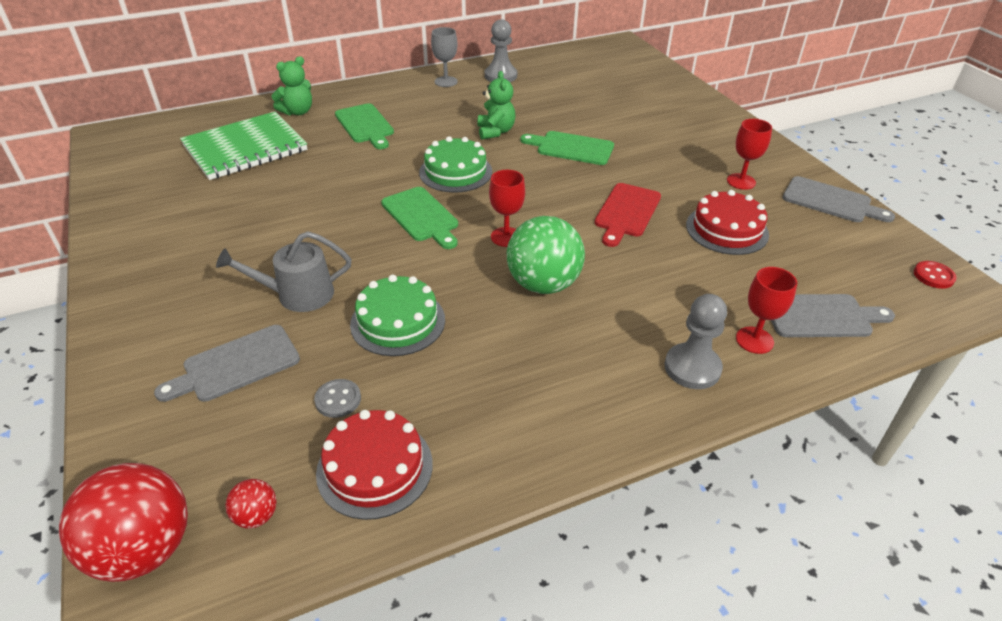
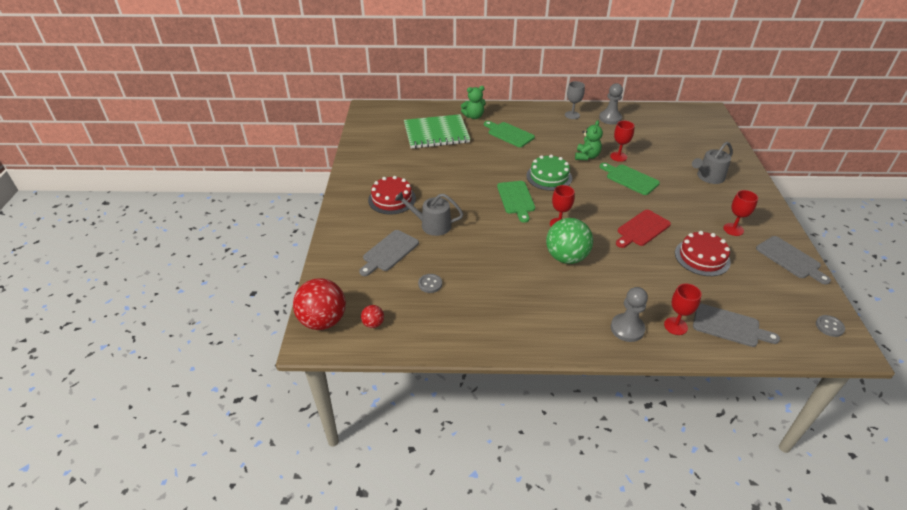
camera: 25 degrees right, 0 degrees up
(236, 365) = (389, 252): grey cutting board -> grey cutting board turned 45 degrees counterclockwise
(365, 125) = (509, 134): green cutting board -> green cutting board turned 135 degrees clockwise
(375, 467) = (434, 321): red cake -> red cake (392, 199)
(398, 321) = (476, 254): green cake -> none
(539, 122) = (618, 156): none -> red goblet
(669, 122) = (708, 177): none -> grey watering can
(933, 276) = (829, 326): red button -> grey button

